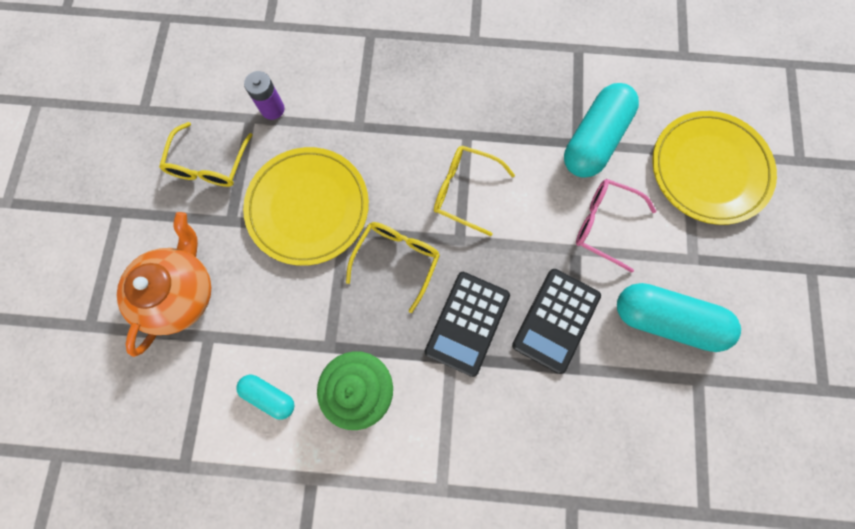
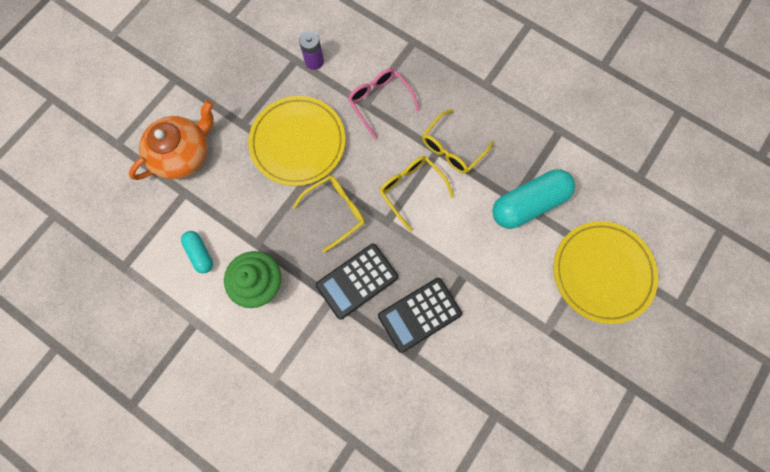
camera: 30 degrees right, 0 degrees up
(209, 164) = (251, 78): yellow glasses -> yellow glasses (452, 148)
(604, 225) = (497, 268): pink glasses -> pink glasses (380, 102)
(665, 319) = (498, 359): turquoise capsule -> none

